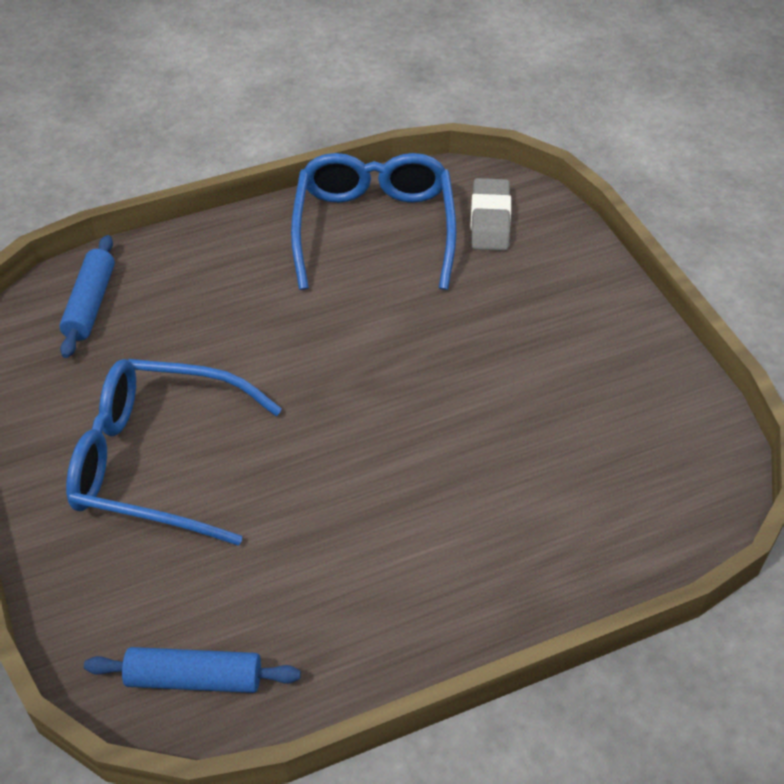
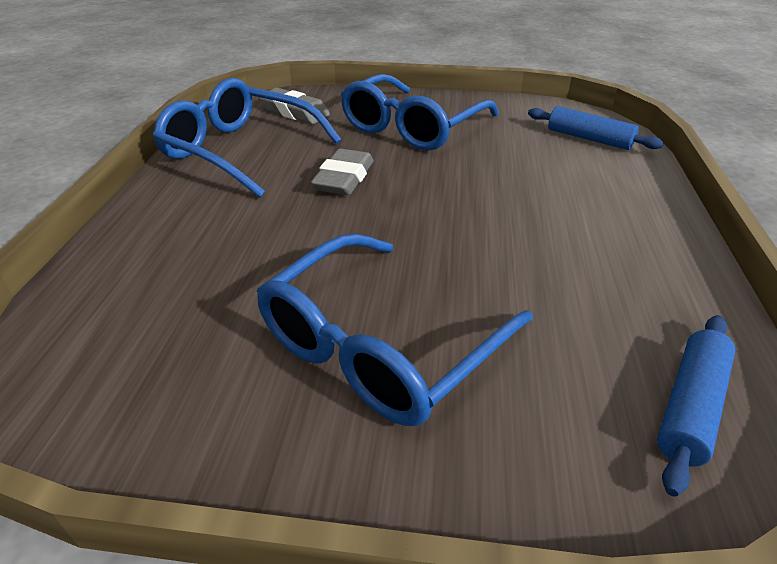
camera: 60 degrees left, 10 degrees down
(91, 304) = (102, 328): blue rolling pin -> blue rolling pin (589, 138)
(378, 328) = (344, 178): none -> grey eraser
(537, 331) = (413, 127): none -> blue glasses

